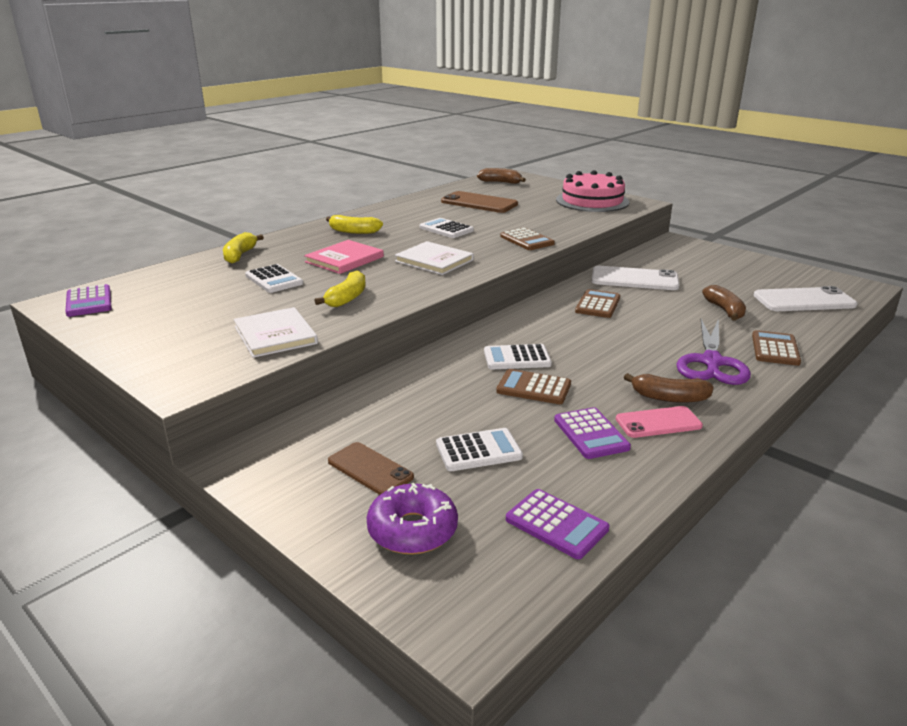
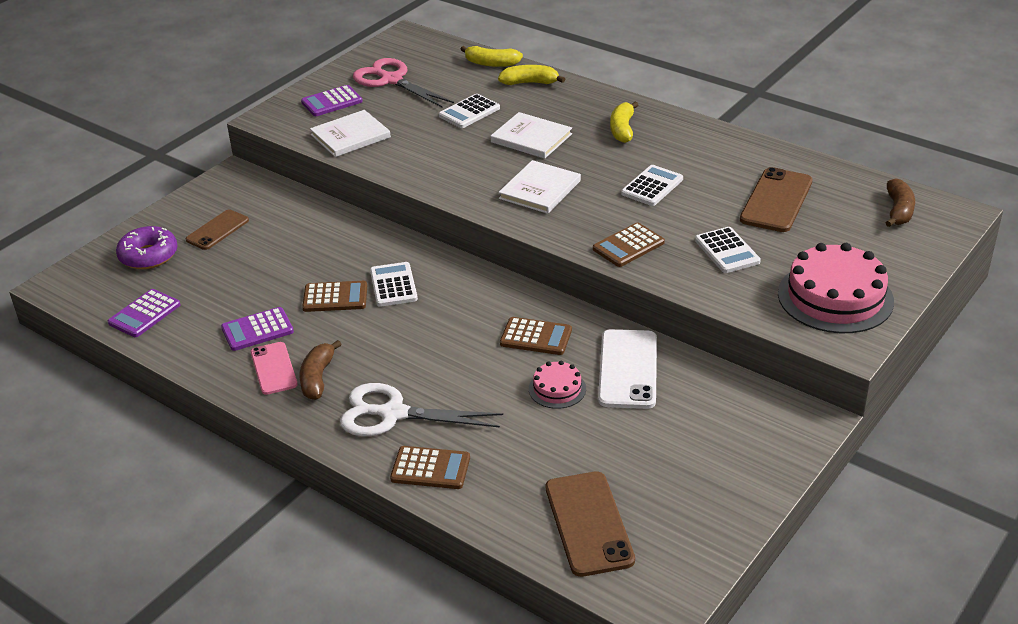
camera: 85 degrees right, 10 degrees up
(89, 302) = (409, 46): purple calculator -> purple calculator (332, 102)
(163, 312) = (391, 80): none -> pink scissors
(344, 259) = (531, 138): pink book -> white book
(347, 298) = (430, 155): yellow banana -> yellow banana (491, 63)
(478, 451) = (237, 275): white calculator -> white calculator (727, 251)
(533, 388) = (335, 297): brown calculator -> brown calculator turned 75 degrees clockwise
(662, 301) = (557, 389): none -> pink cake
(711, 362) = (393, 414): purple scissors -> white scissors
(725, 310) = (538, 441): brown banana -> none
(804, 300) = (588, 523): white phone -> brown phone

